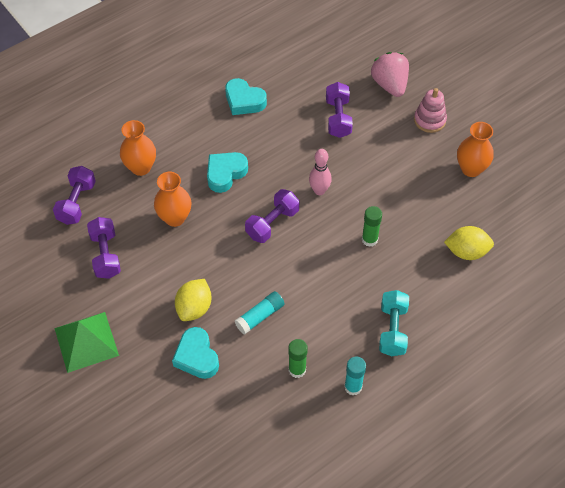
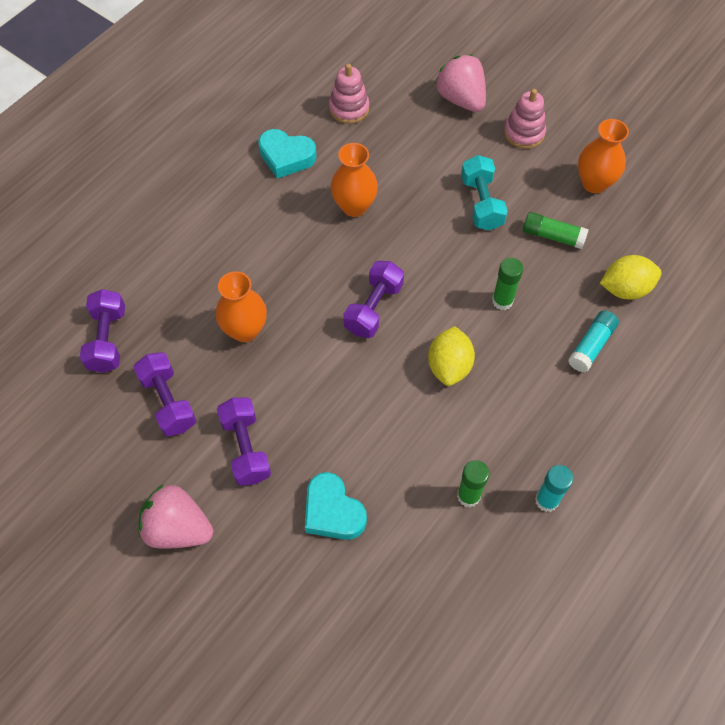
camera: 15 degrees left, 5 degrees up
(86, 341) = (178, 528): green pyramid -> pink strawberry
(141, 167) = (179, 273): orange vase -> orange vase (354, 206)
(194, 308) = (309, 446): yellow lemon -> yellow lemon (449, 366)
(225, 174) = (292, 256): turquoise heart -> none
(260, 316) = (397, 435): turquoise glue stick -> turquoise glue stick (591, 346)
(302, 75) = (349, 108): none -> pink stacking toy
(319, 191) = (419, 252): pink bowling pin -> none
(338, 118) = (411, 154): purple dumbbell -> purple dumbbell (246, 448)
(392, 330) = (570, 411): turquoise dumbbell -> turquoise dumbbell (481, 203)
(424, 201) = (552, 236): none -> green glue stick

